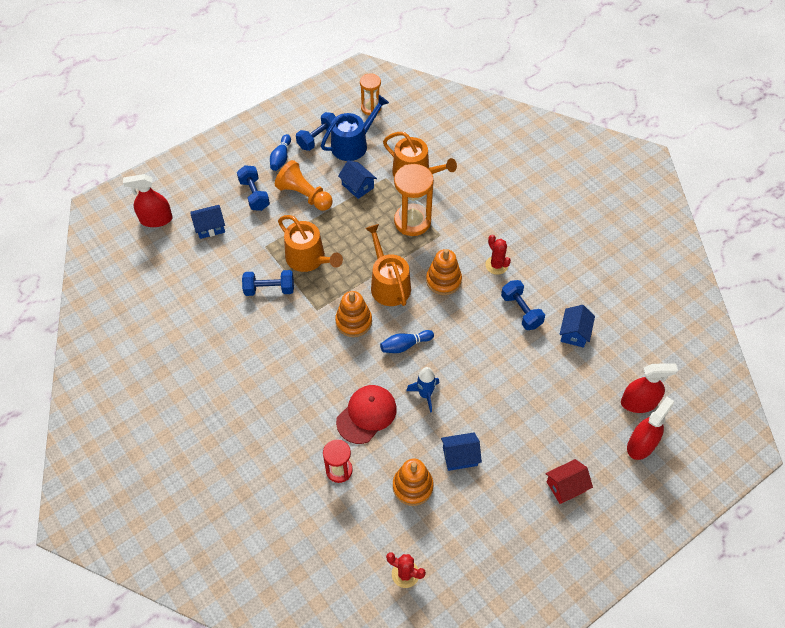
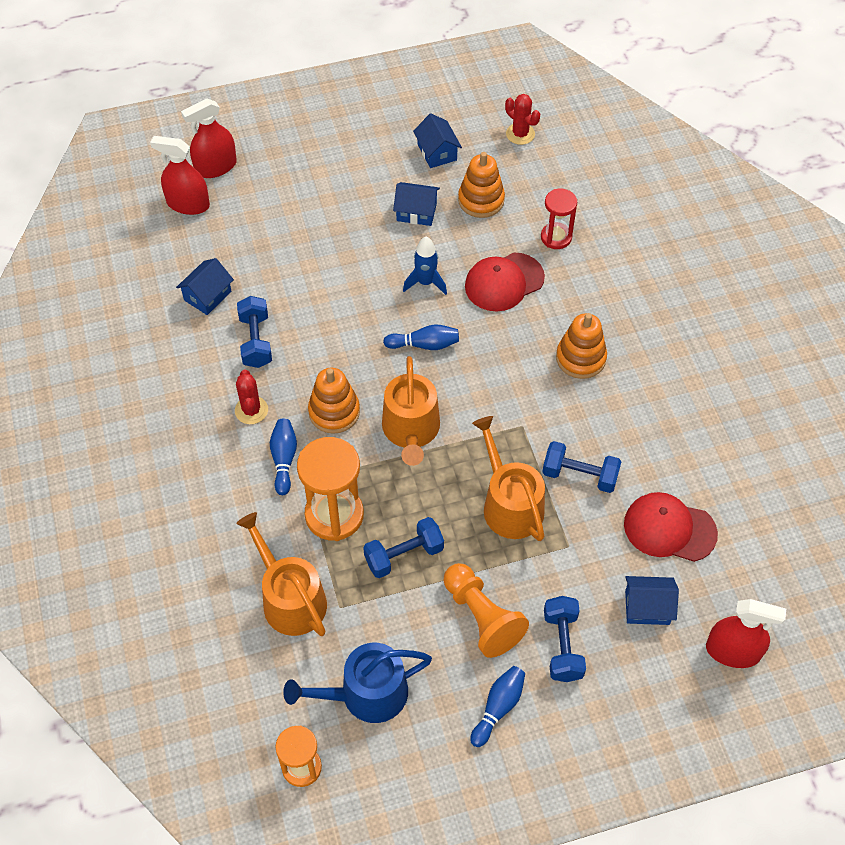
camera: 160 degrees left, 0 degrees up
(204, 274) = (669, 529): none -> red cap
(318, 138) = (420, 729): blue dumbbell -> blue dumbbell (404, 555)
(353, 322) = (478, 394): orange stacking toy -> orange stacking toy (580, 358)
(357, 186) = (391, 606): blue house -> blue house (437, 152)
(459, 242) = (284, 459): none -> blue bowling pin
(566, 486) = (319, 155): red house -> none

